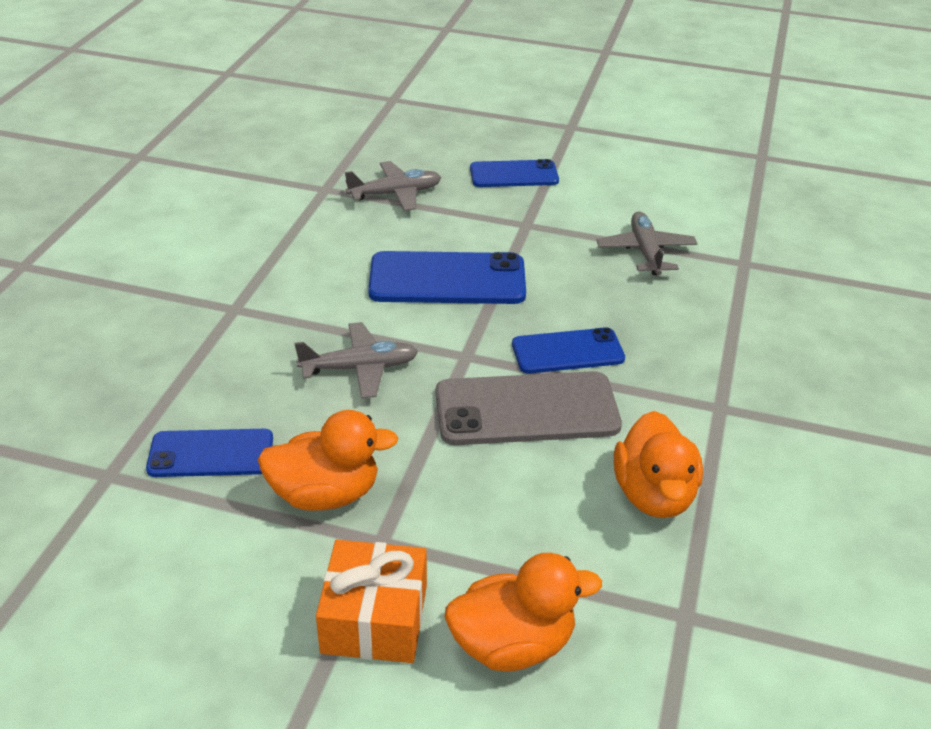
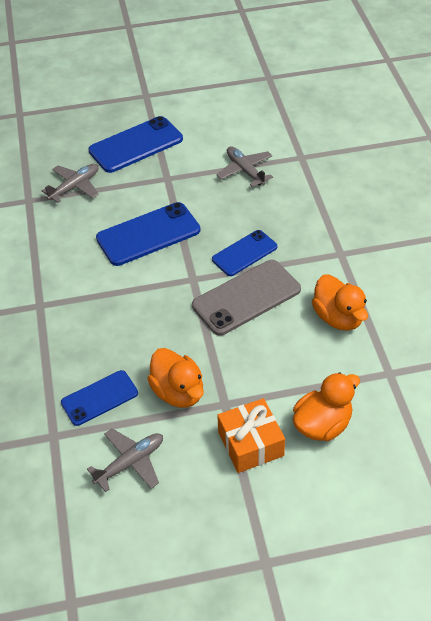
camera: 25 degrees left, 10 degrees up
(325, 494) = (178, 392): orange duck -> orange duck turned 90 degrees clockwise
(360, 368) = (141, 312): grey plane -> grey plane (130, 463)
(514, 174) = (136, 145): blue phone -> blue phone, size x1.57

